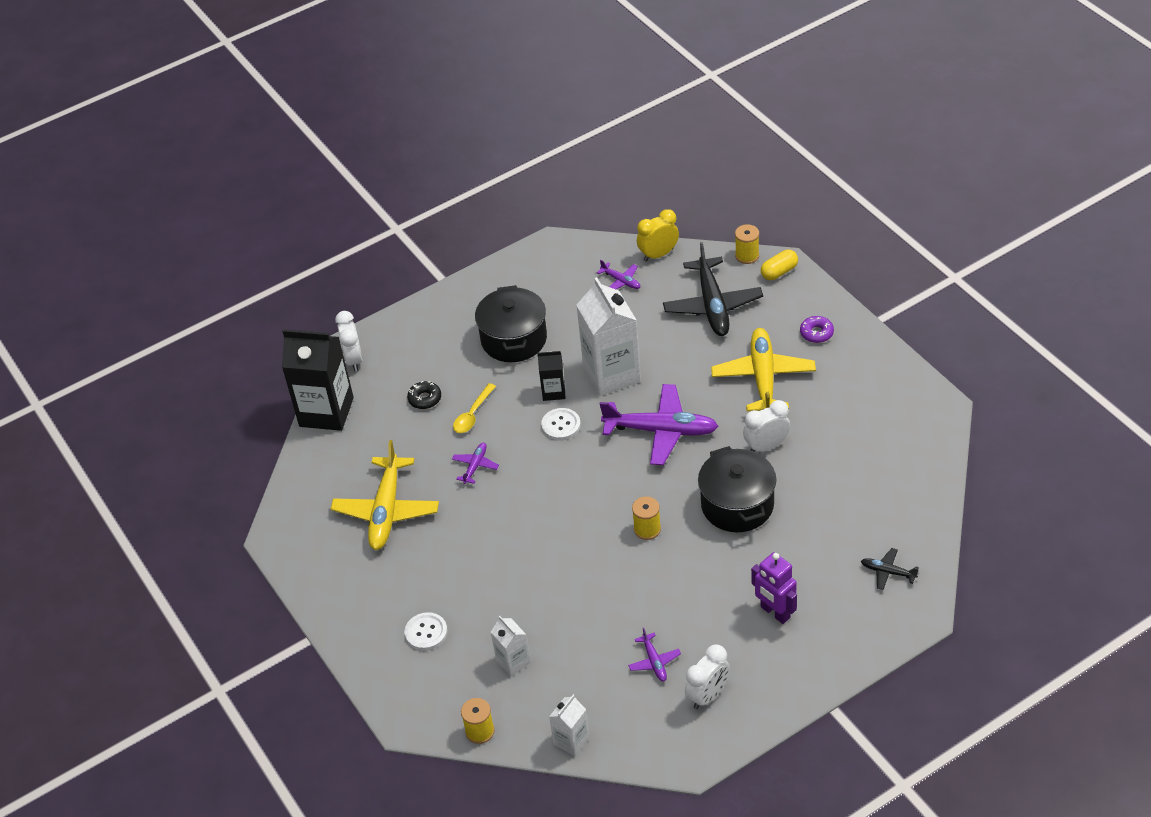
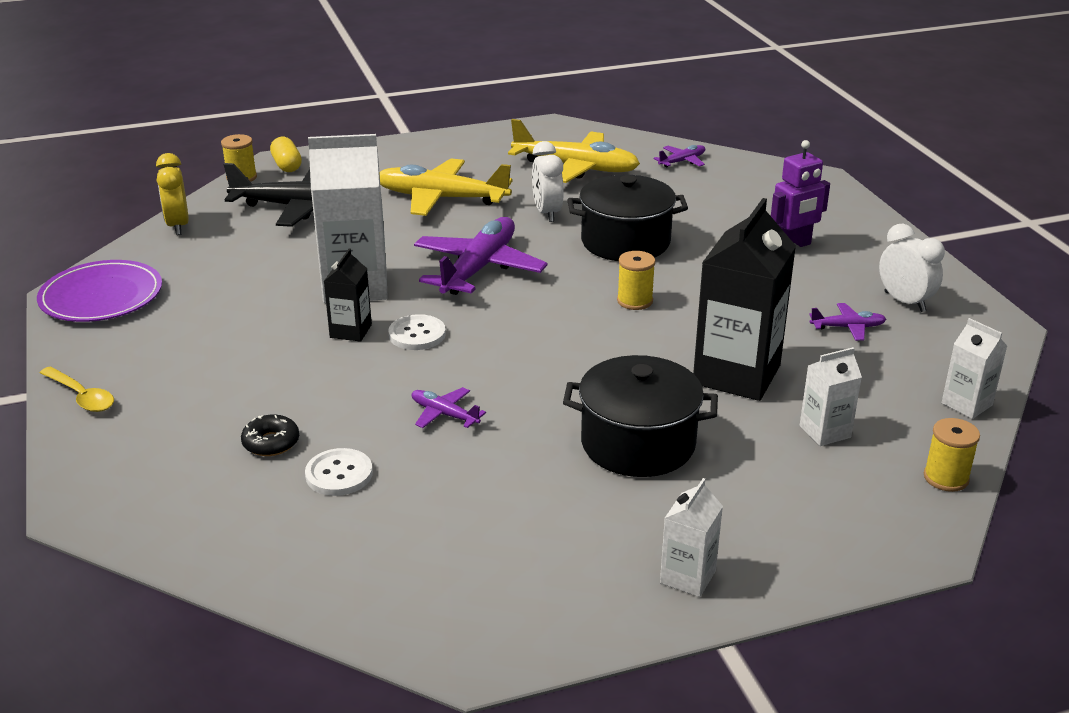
camera: 80 degrees left, 15 degrees down
(326, 412) = (211, 554): black carton -> black carton (736, 375)
(354, 359) = (115, 506): white clock -> none
(354, 613) = (688, 577): none -> white carton
(386, 510) = (482, 513): yellow plane -> yellow plane (575, 167)
(426, 632) = (751, 504): white button -> white button (339, 474)
(473, 414) = (340, 402): yellow spoon -> yellow spoon (81, 396)
(514, 339) = (221, 348): black pot -> black pot (638, 443)
(553, 260) = (101, 296): none -> purple plate
(621, 281) = (196, 256): purple plane -> purple plane (682, 161)
(816, 333) = (399, 162): purple donut -> none
(888, 572) = (757, 182): black plane -> none

